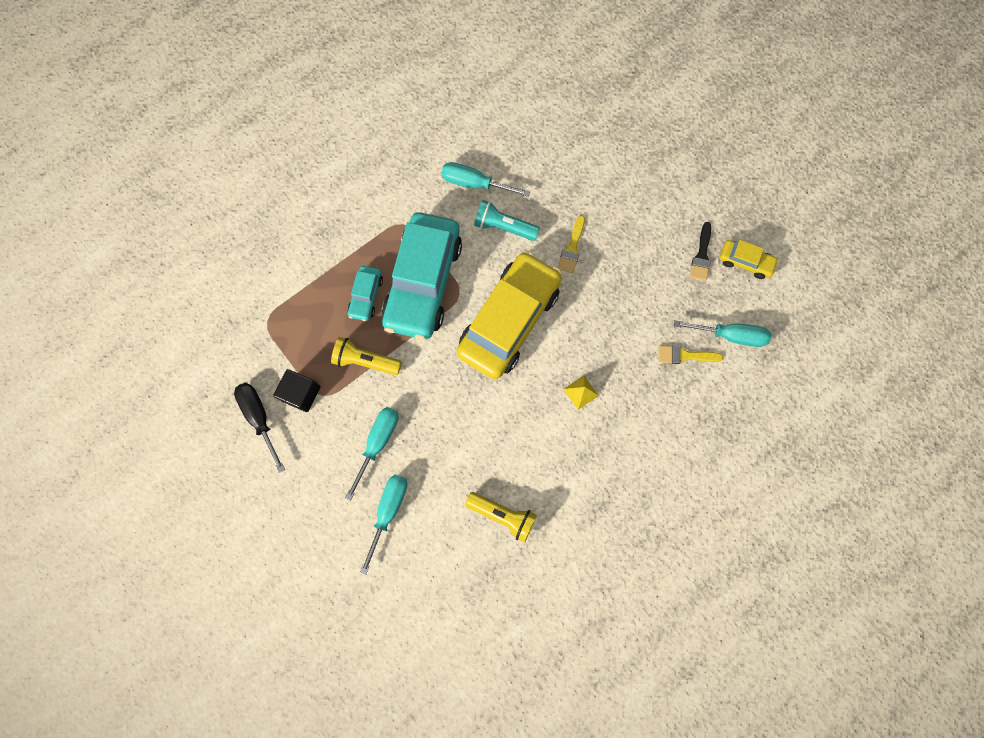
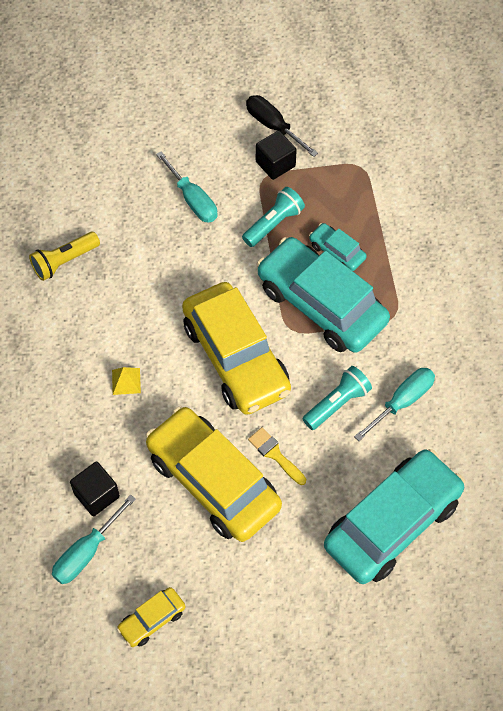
camera: 120 degrees right, 15 degrees down
(260, 418) = (273, 126): black screwdriver -> black screwdriver turned 135 degrees counterclockwise
(365, 360) = (274, 223): yellow flashlight -> turquoise flashlight
(388, 511) = (129, 181): turquoise screwdriver -> none
(574, 146) = (392, 523): none -> turquoise car
(620, 279) = (213, 481): none -> yellow car
(684, 355) = (96, 495): yellow brush -> black cube
(701, 255) = (187, 578): black brush -> none

